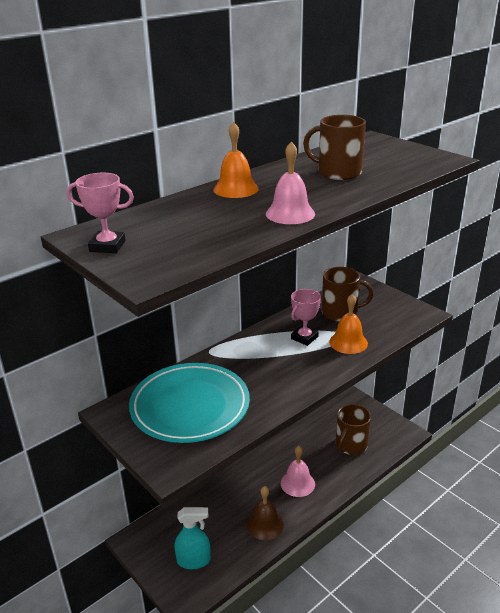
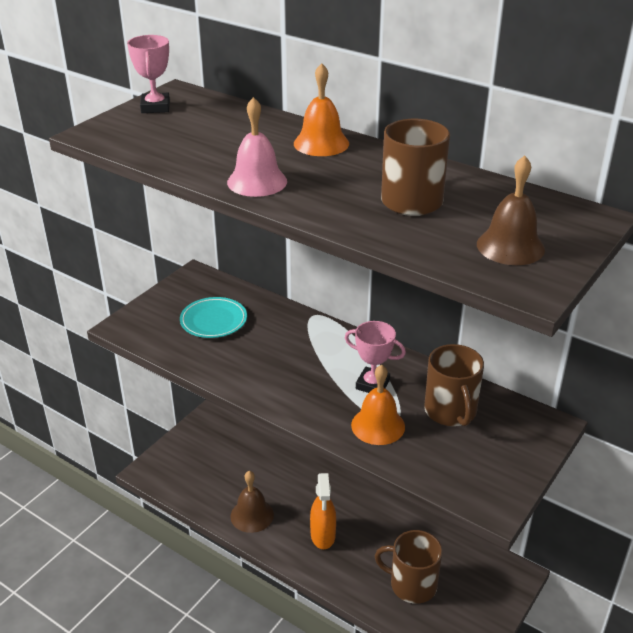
camera: 75 degrees right, 5 degrees up
(190, 406) = (213, 321): turquoise plate -> turquoise plate, size x0.52
(194, 560) = (193, 467): turquoise spray bottle -> none
(297, 483) = (323, 535): pink bell -> orange spray bottle
(402, 157) = (510, 246): none -> brown bell

